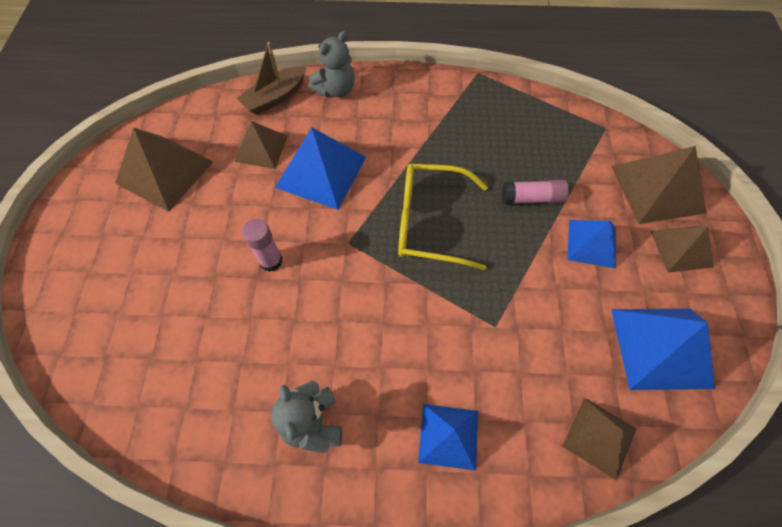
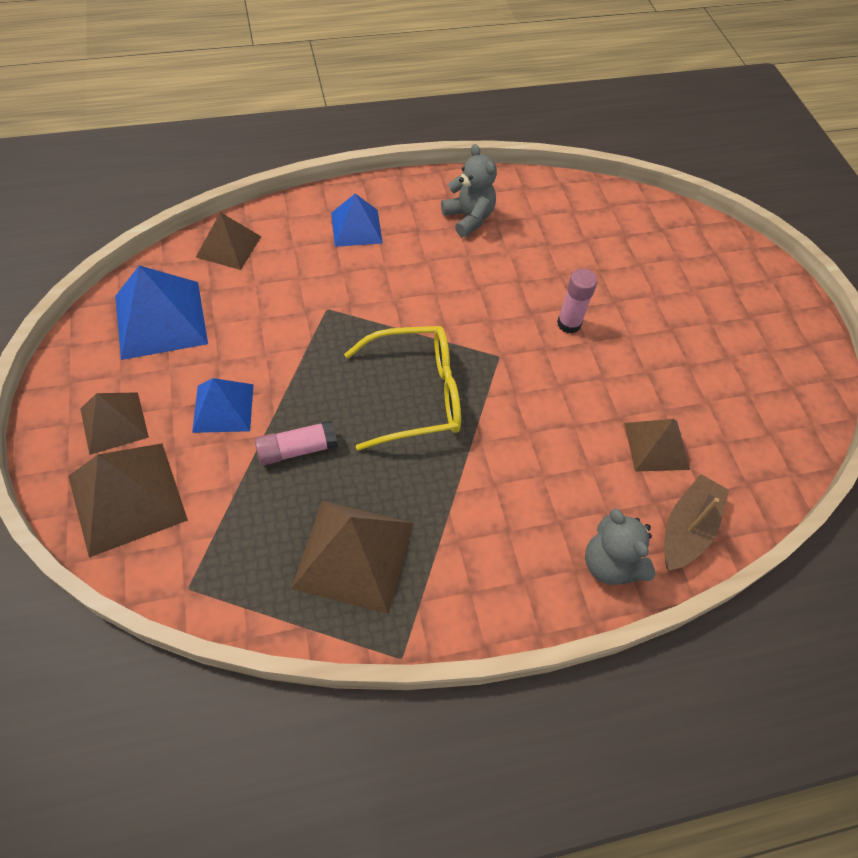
camera: 160 degrees right, 5 degrees down
(165, 172) = (744, 392): brown pyramid -> brown pyramid (353, 554)
(321, 171) = (567, 430): blue pyramid -> none
(336, 90) = (610, 564): grey teddy bear -> grey teddy bear turned 60 degrees counterclockwise

